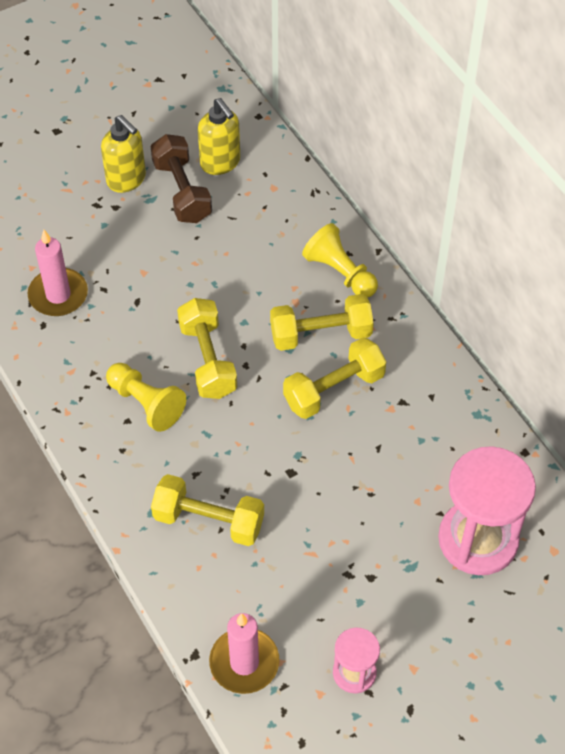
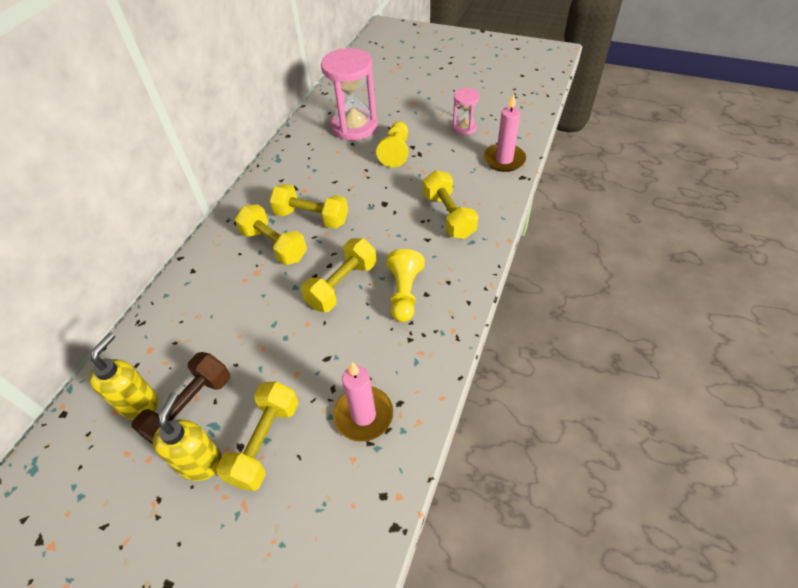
camera: 125 degrees left, 5 degrees down
(102, 223) = (265, 442): none -> yellow dumbbell
(340, 272) = (213, 265): yellow pawn -> yellow pawn (396, 152)

